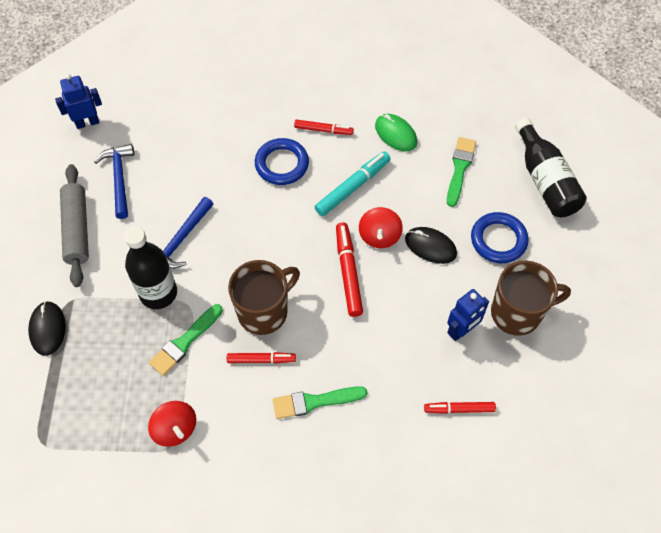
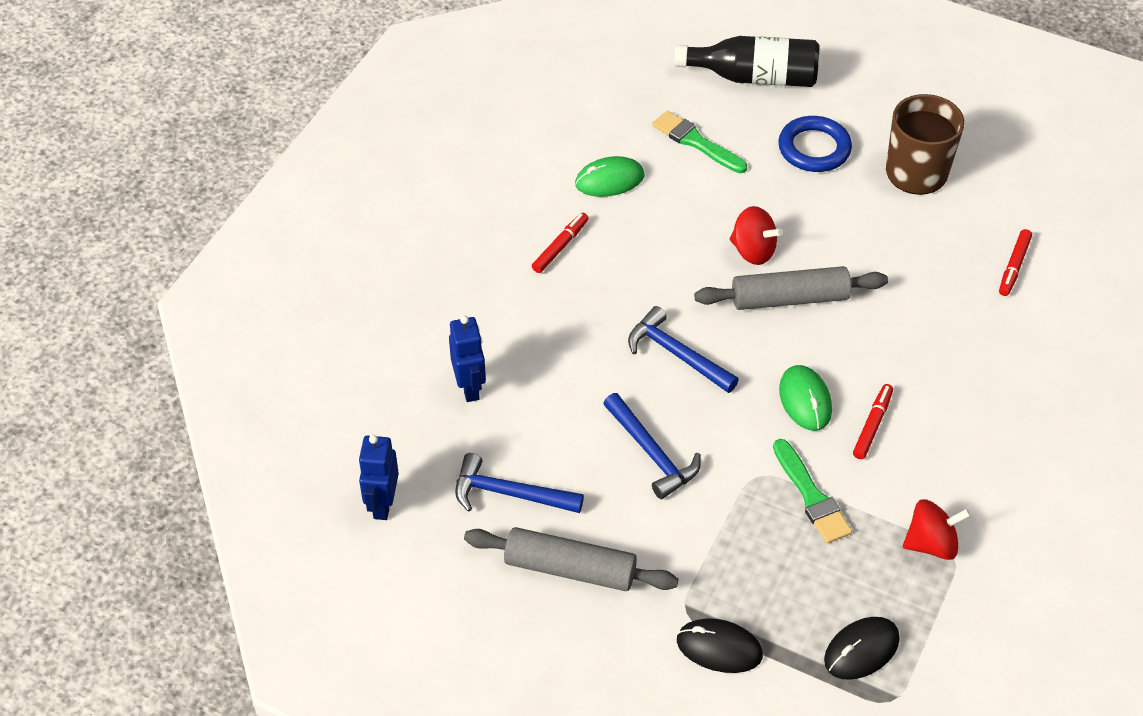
camera: 65 degrees left, 10 degrees down
(158, 293) = (723, 503): black bottle -> none
(264, 311) = (805, 400): brown mug -> green mouse
(267, 224) = (676, 354): none -> blue hammer
(282, 164) = (590, 307): blue ring -> none
(315, 402) = (951, 392): green brush -> none
(348, 272) = (789, 299): red marker -> grey rolling pin
(352, 187) = (666, 250): turquoise marker -> none
(430, 246) = (792, 210): black mouse -> black mouse (861, 650)
(461, 330) = (917, 226): blue robot -> blue robot (470, 387)

